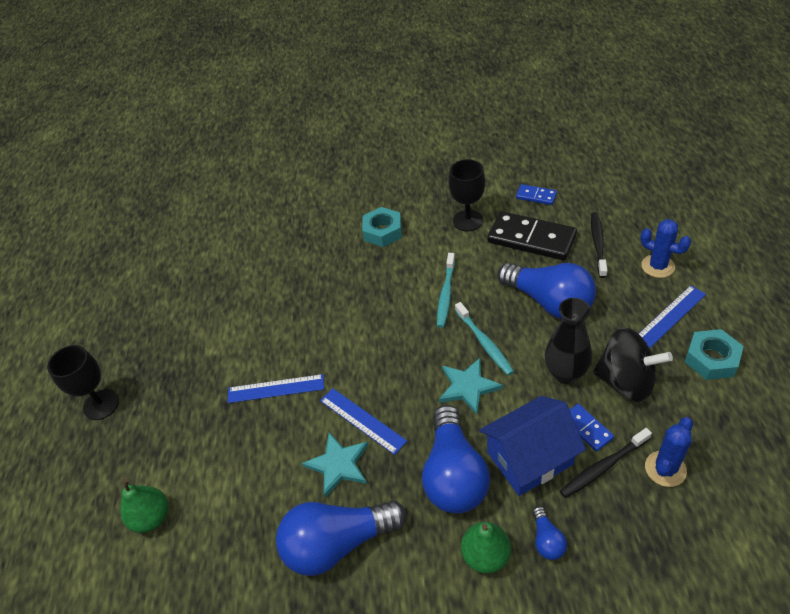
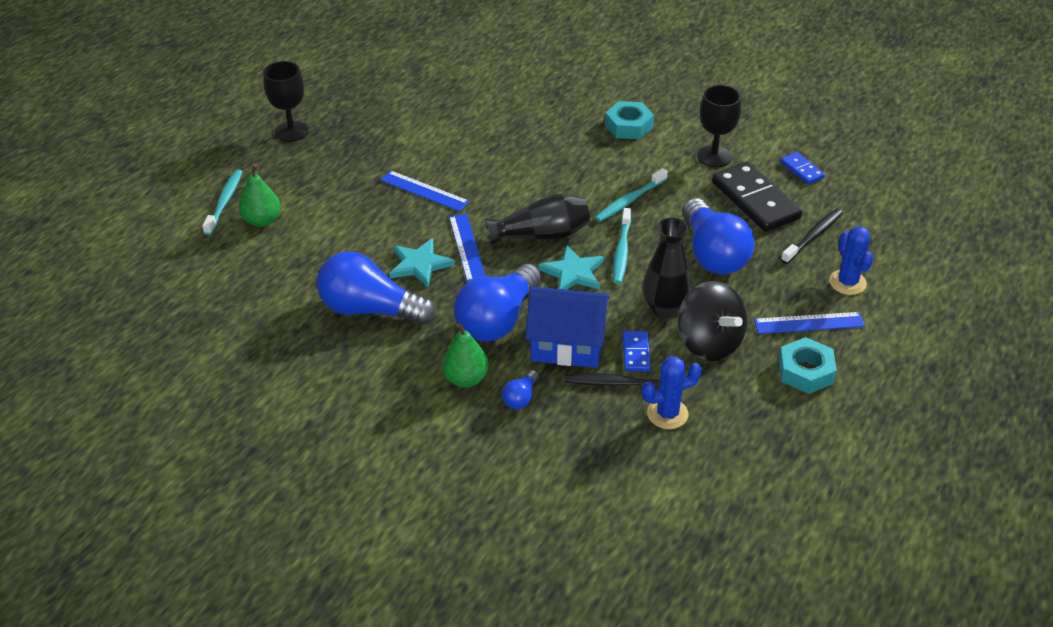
camera: 30 degrees right, 5 degrees down
(96, 521) = (225, 202): none -> turquoise toothbrush
(410, 368) = (542, 235): none -> black vase

